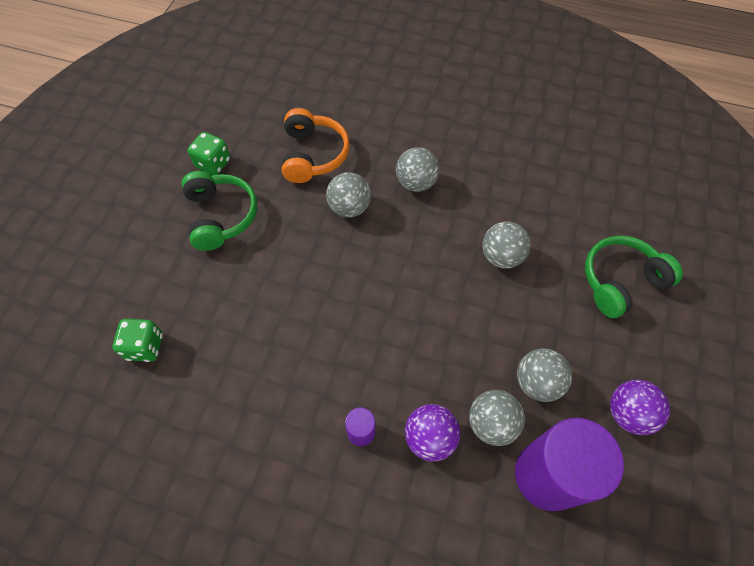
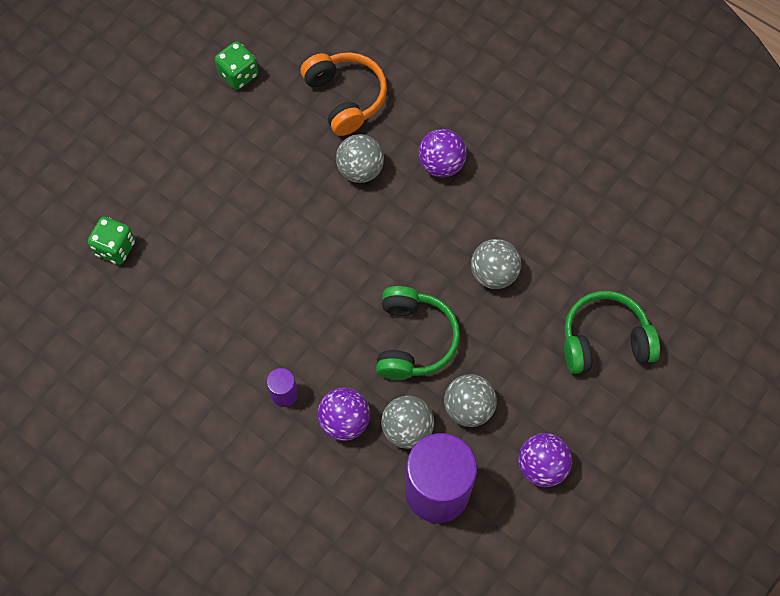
camera: 20 degrees right, 5 degrees up
(221, 216) = (227, 137): green headphones -> green headphones (413, 340)
(313, 155) = (346, 97): orange headphones -> orange headphones turned 45 degrees counterclockwise
(416, 183) = (441, 164): grey ball -> purple ball

